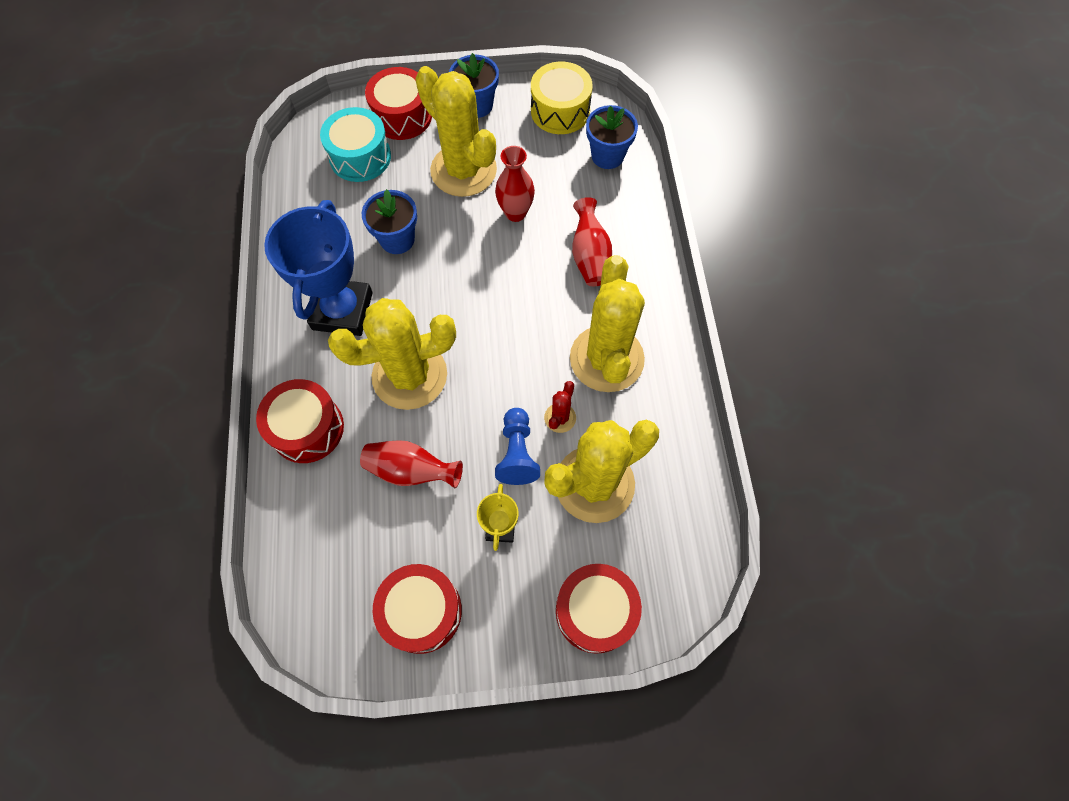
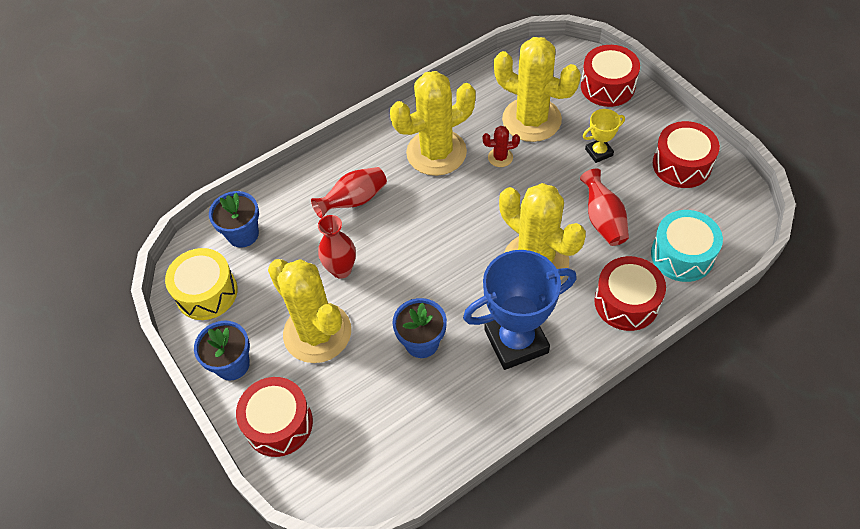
camera: 115 degrees left, 10 degrees down
(360, 157) = (349, 431): turquoise drum -> turquoise drum (682, 255)
(463, 170) = (317, 333): yellow cactus -> yellow cactus turned 60 degrees counterclockwise
(517, 453) = (543, 168): blue pawn -> none

